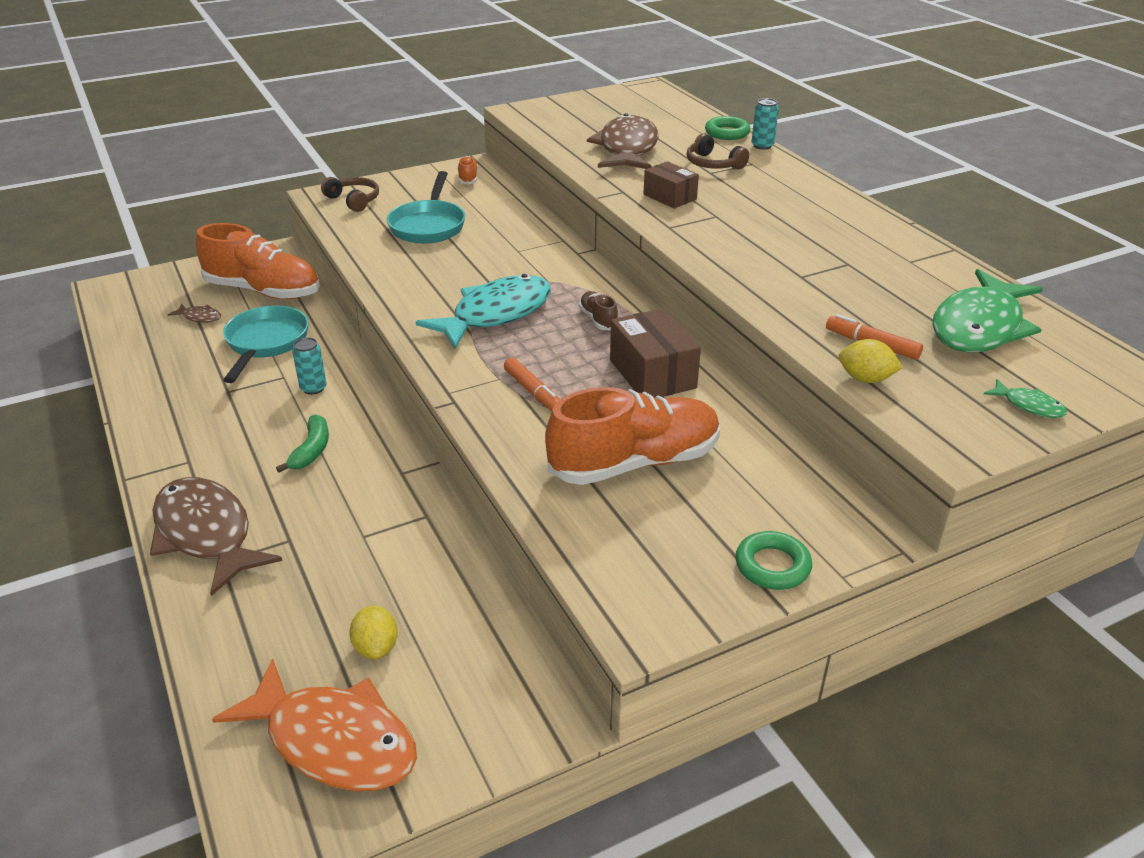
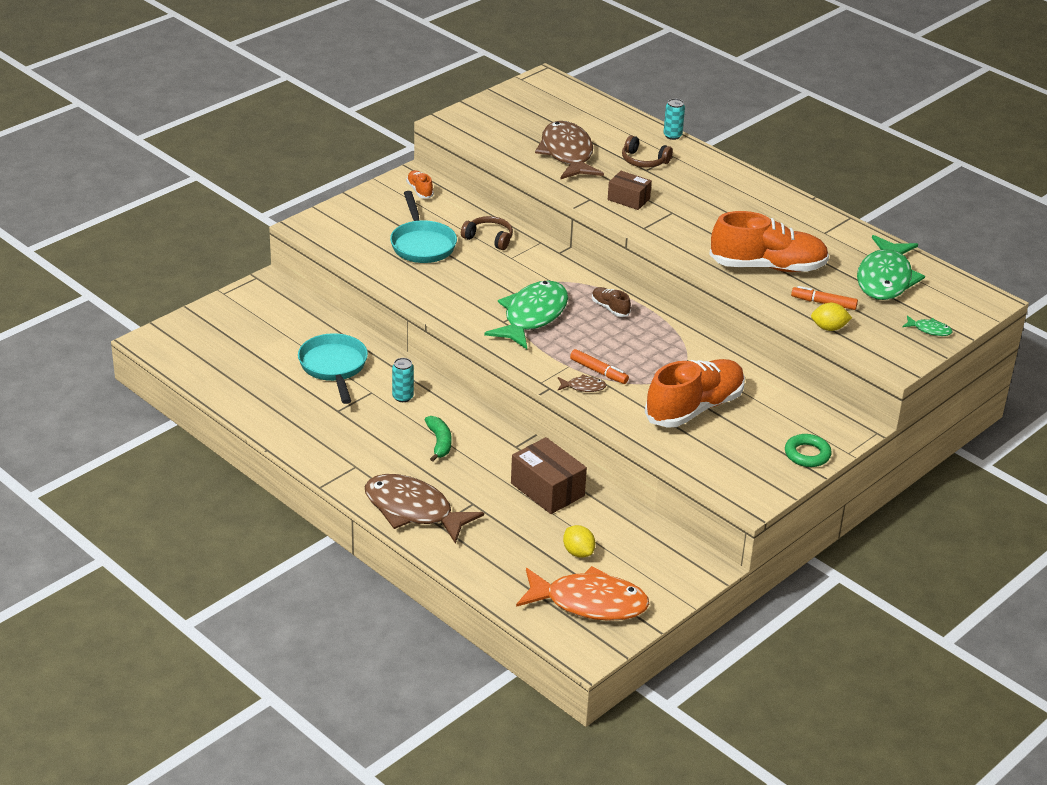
camera: 20 degrees left, 0 degrees up
(200, 317) = (258, 354): brown fish -> brown fish (583, 387)
(263, 291) = (291, 322): orange shoe -> orange shoe (767, 267)
(354, 200) = (338, 228): brown headphones -> brown headphones (489, 238)
(495, 314) = (532, 316): turquoise fish -> green fish
(652, 374) = (672, 344): brown box -> brown box (547, 489)
(727, 133) = (637, 125): green ring -> none

